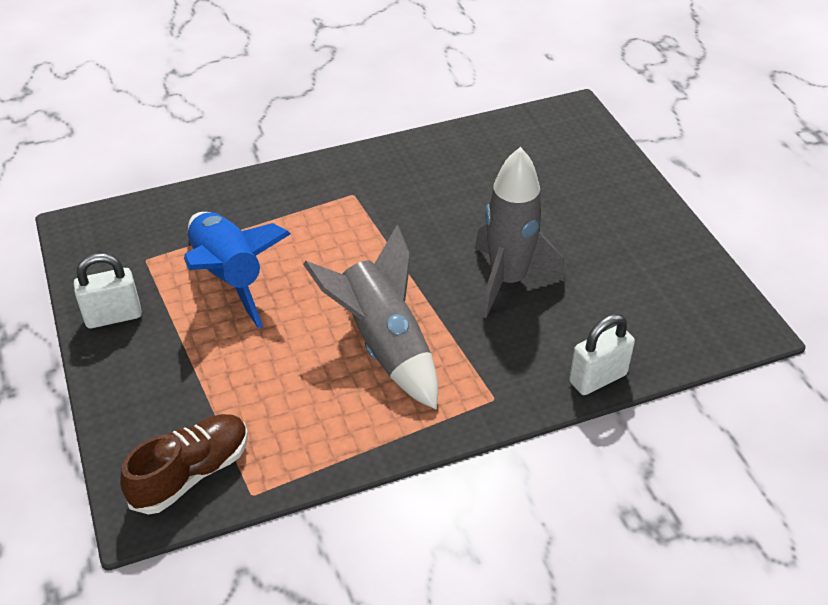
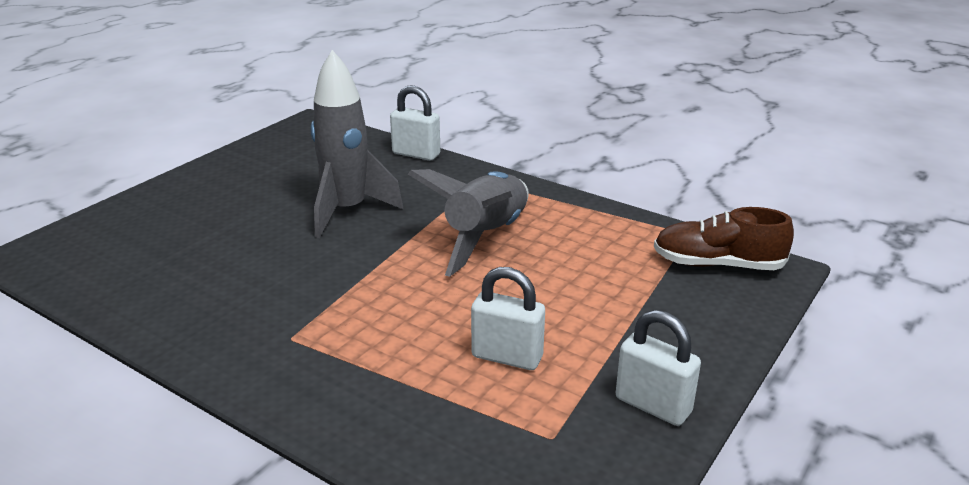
camera: 125 degrees left, 15 degrees down
(229, 277) = (507, 357): blue rocket -> white padlock

